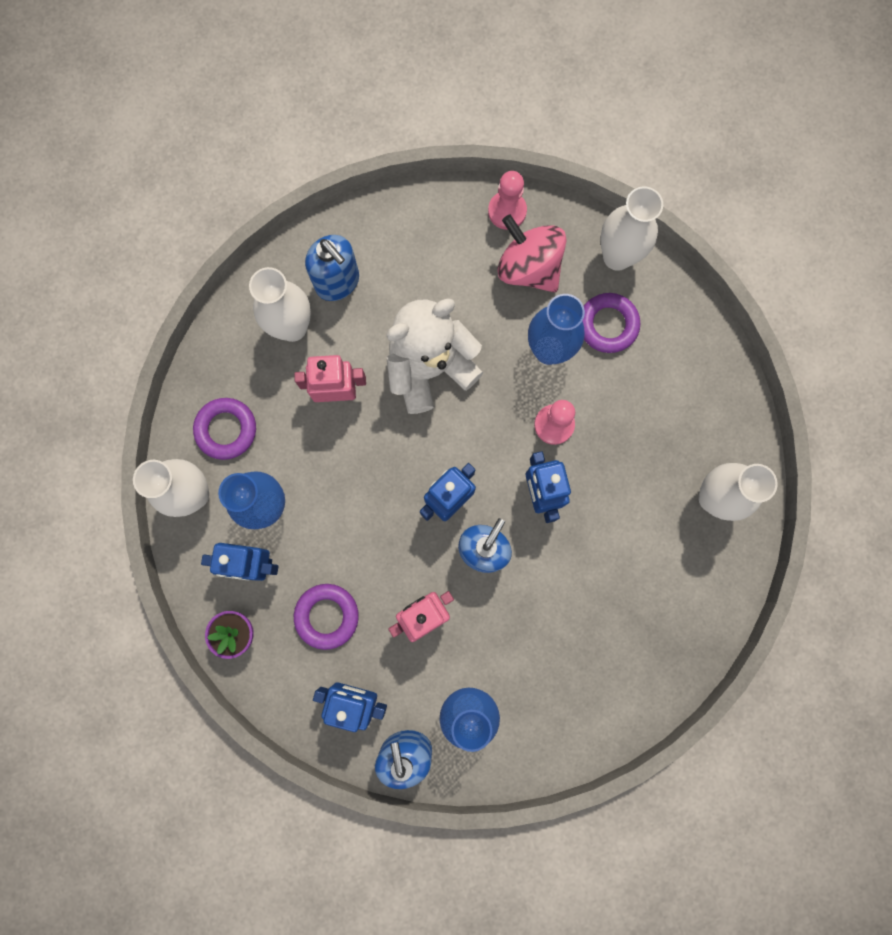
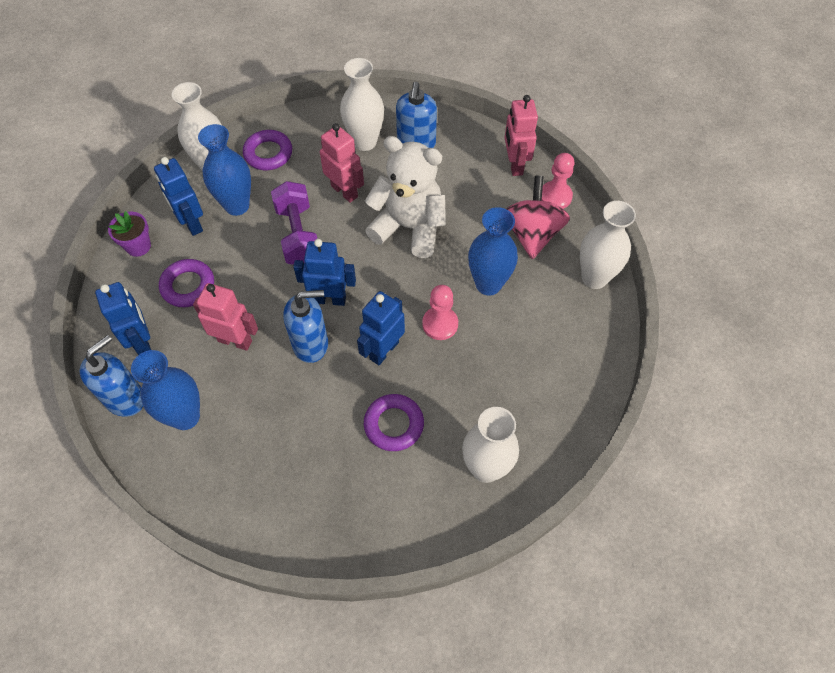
camera: 50 degrees right, 20 degrees down
(353, 474) = (298, 235): none -> purple dumbbell
(441, 214) = (515, 164): none -> pink robot
(608, 325) = (542, 306): purple ring -> purple ring (394, 424)

